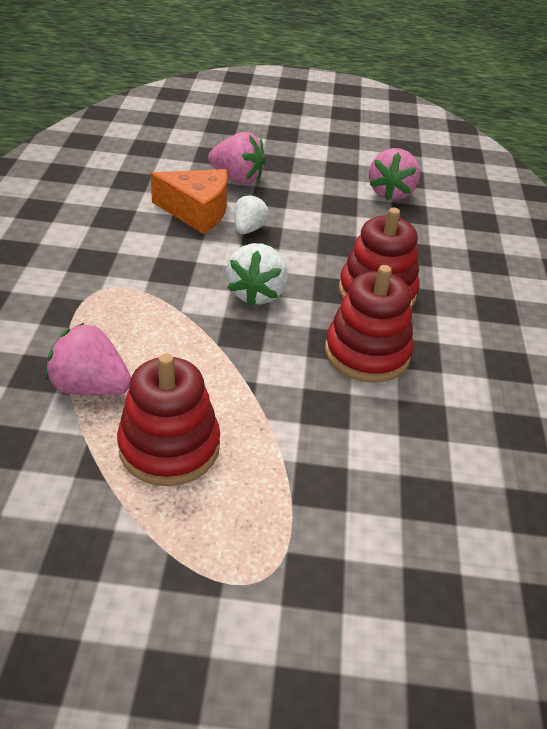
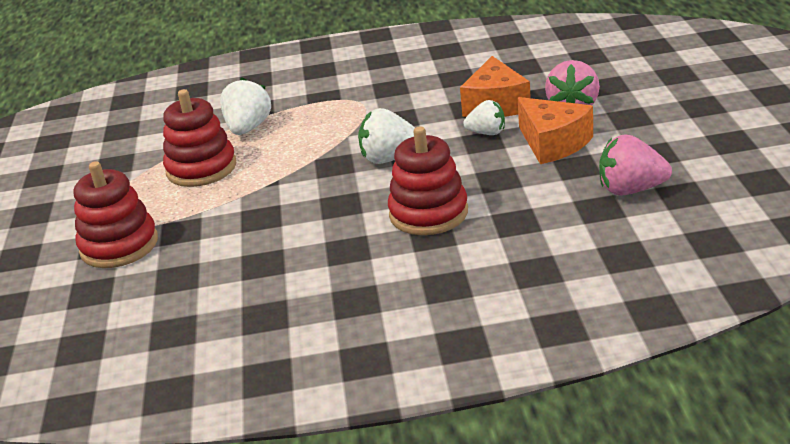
camera: 85 degrees right, 10 degrees down
(90, 387) = (248, 128): pink strawberry -> white strawberry
(294, 204) = (553, 143): none -> orange cheese
(367, 353) = (335, 223): red stacking toy -> red stacking toy (119, 245)

